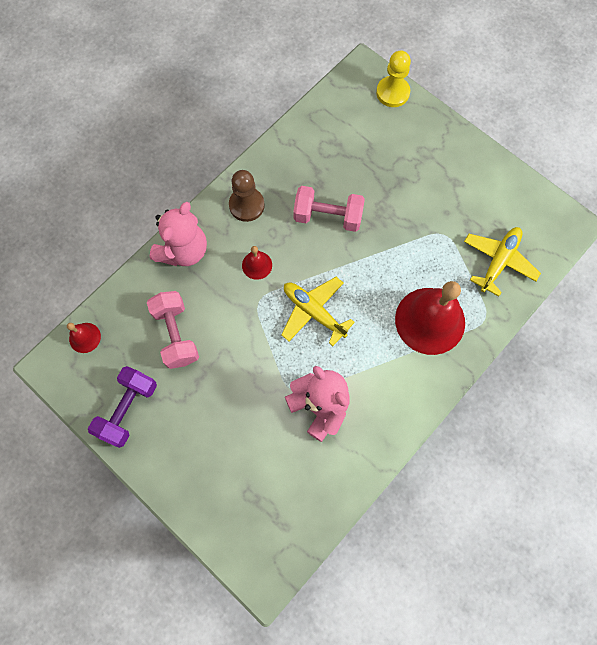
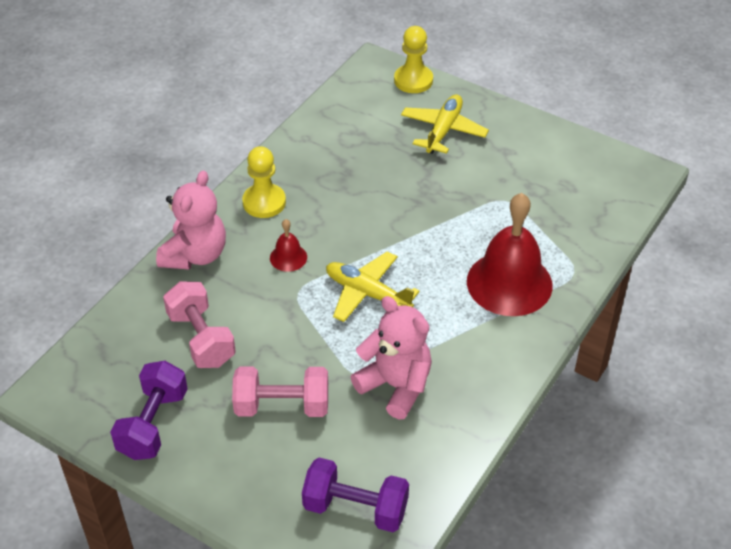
camera: 10 degrees left, 25 degrees down
(85, 337) = (84, 357): red bell -> none
(246, 205) = (264, 202): brown pawn -> yellow pawn
(268, 514) = (355, 508): none -> purple dumbbell
(328, 216) = (364, 201): pink dumbbell -> pink dumbbell (282, 406)
(498, 261) = (575, 217): yellow plane -> yellow plane (443, 130)

